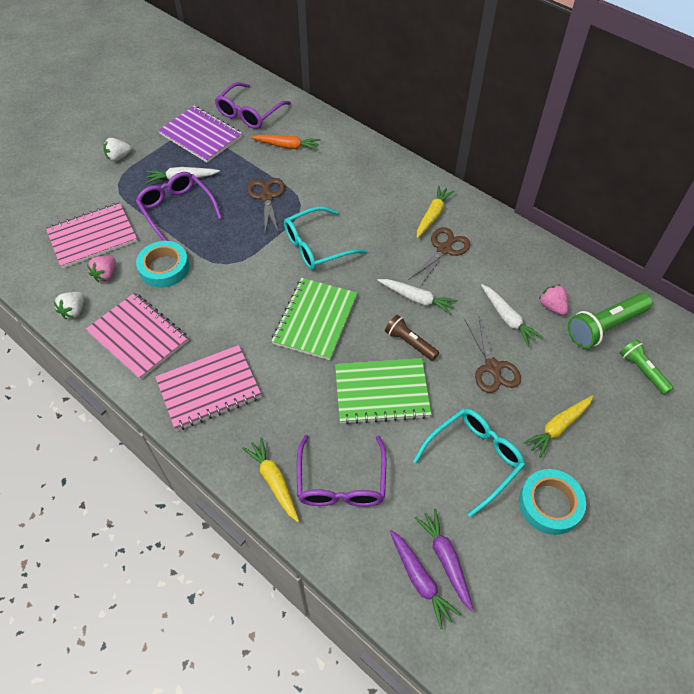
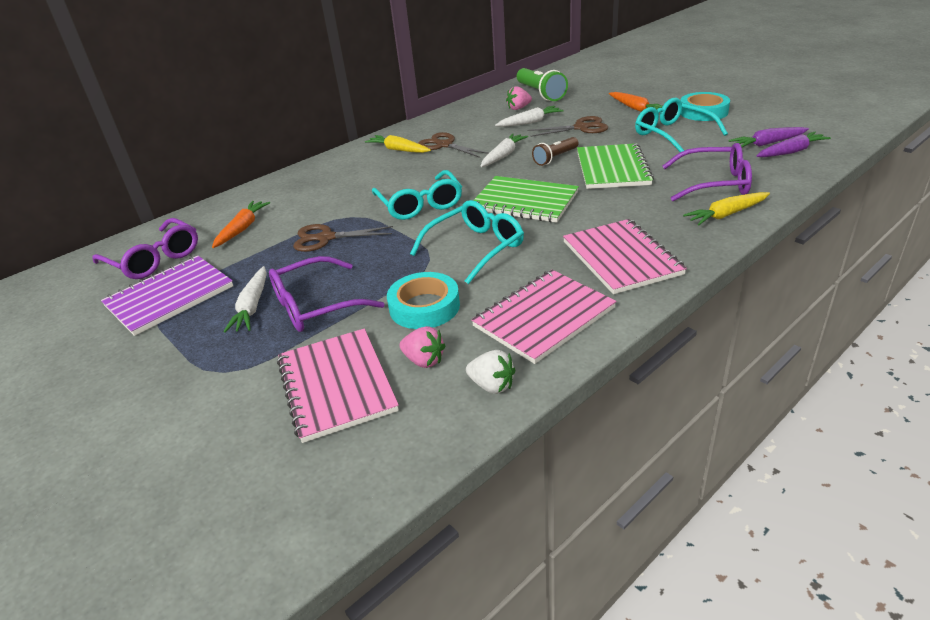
camera: 80 degrees left, 20 degrees down
(118, 157) = (158, 377): white strawberry -> none
(239, 290) = (475, 248): none -> turquoise glasses
(558, 427) = (635, 108): yellow carrot -> orange carrot
(642, 370) = (581, 85): green flashlight -> none

